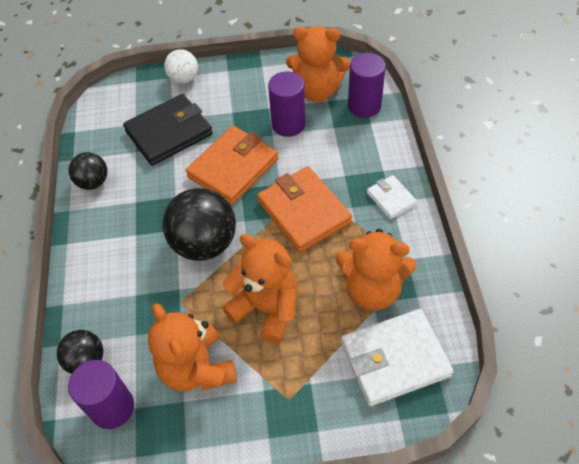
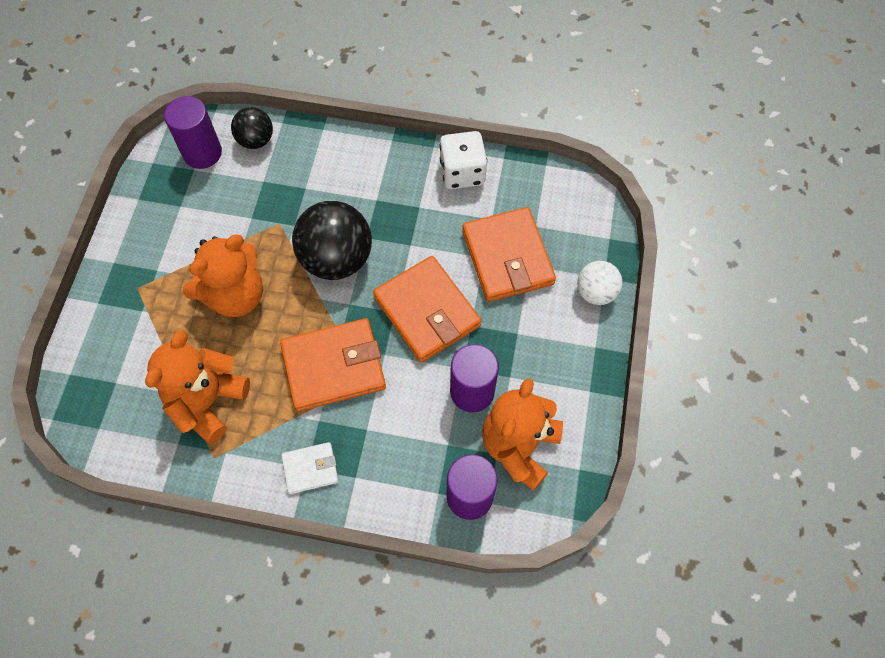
camera: 105 degrees right, 10 degrees up
(93, 182) = (462, 172): black ball -> white dice
(169, 133) = (507, 257): black wallet -> orange wallet
(197, 368) = (204, 222): orange teddy bear -> none
(394, 359) = (125, 393): white wallet -> none

